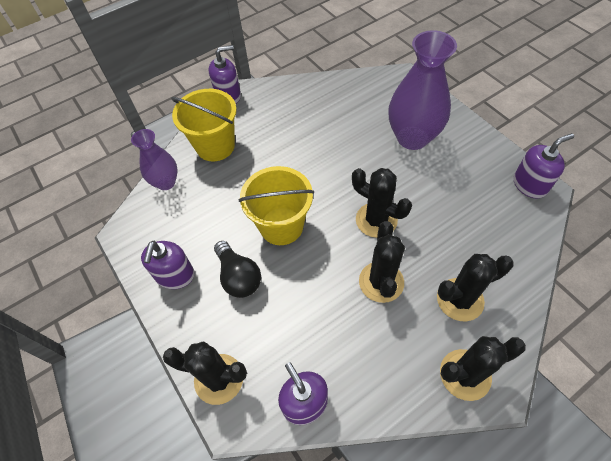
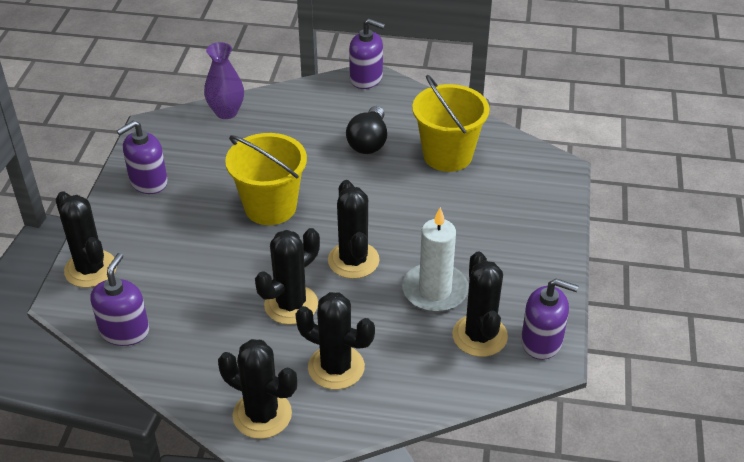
camera: 40 degrees right, 15 degrees down
(215, 146) = (300, 111): yellow bucket -> yellow bucket (447, 155)
(238, 277) = (190, 217): black light bulb -> black light bulb (368, 142)
(412, 138) = (485, 224): purple vase -> none
(442, 201) = (435, 290): none -> white candle
(499, 208) = (479, 336): none -> black cactus

